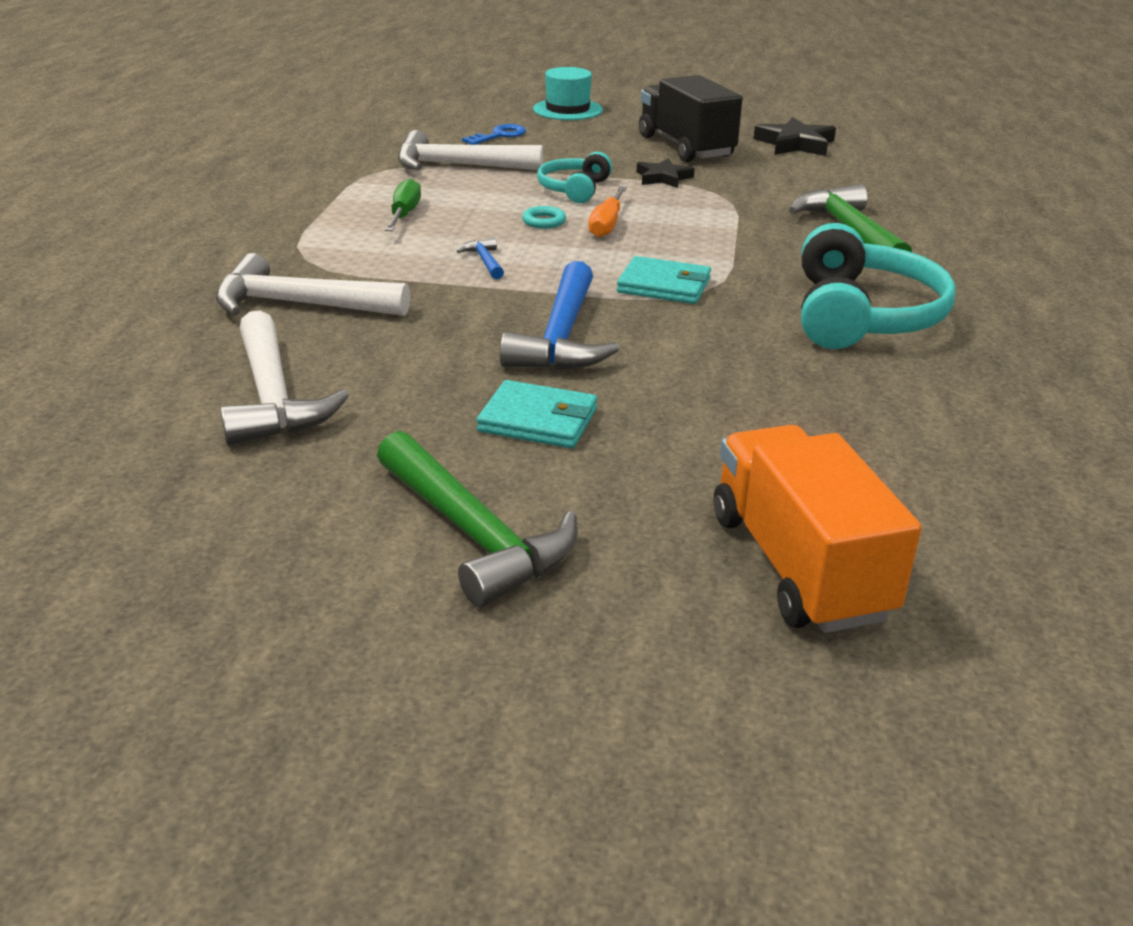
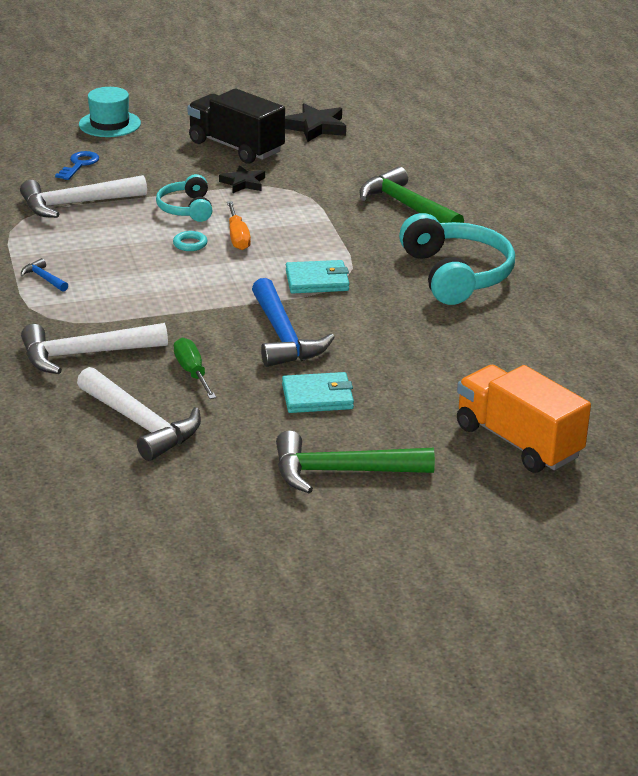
camera: 25 degrees left, 0 degrees up
(404, 214) = (81, 261): green screwdriver -> green screwdriver (192, 373)
(475, 534) = (341, 472): green hammer -> green hammer turned 150 degrees clockwise
(484, 261) = (179, 288): blue hammer -> blue hammer (44, 278)

